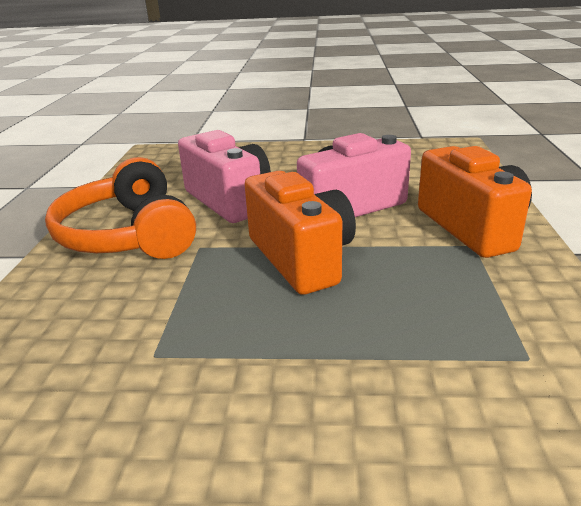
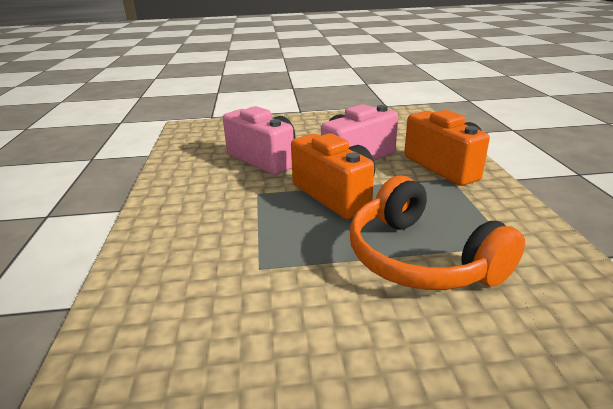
camera: 10 degrees left, 0 degrees up
(129, 234) = (198, 188): orange headphones -> orange headphones (420, 258)

